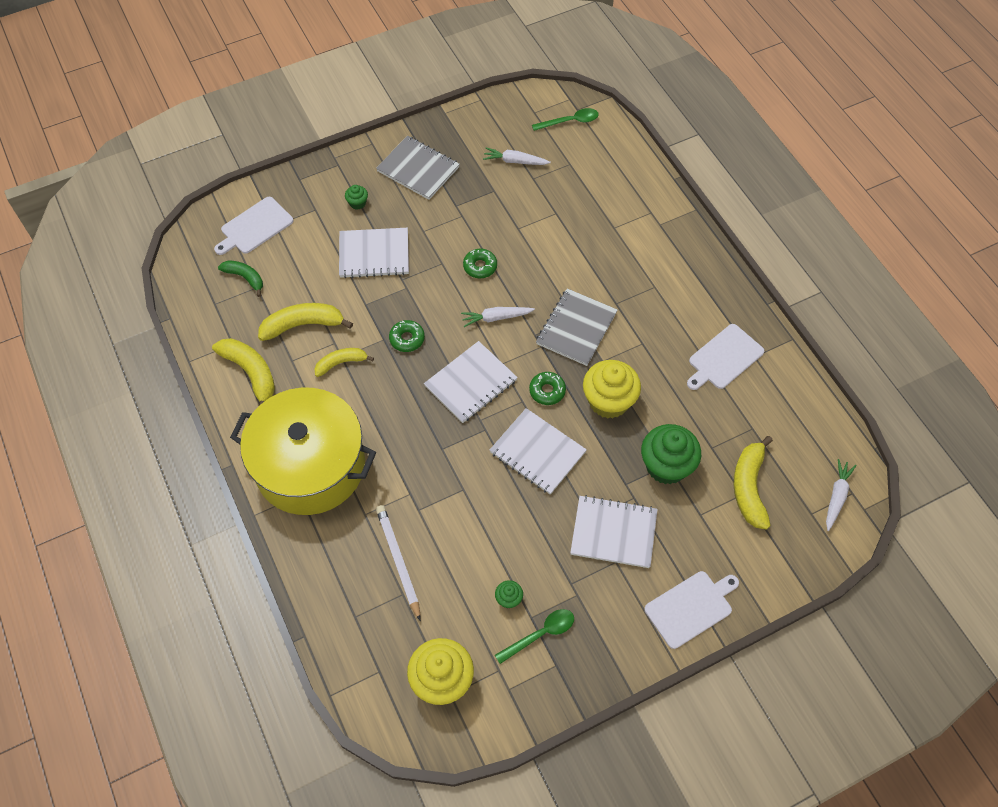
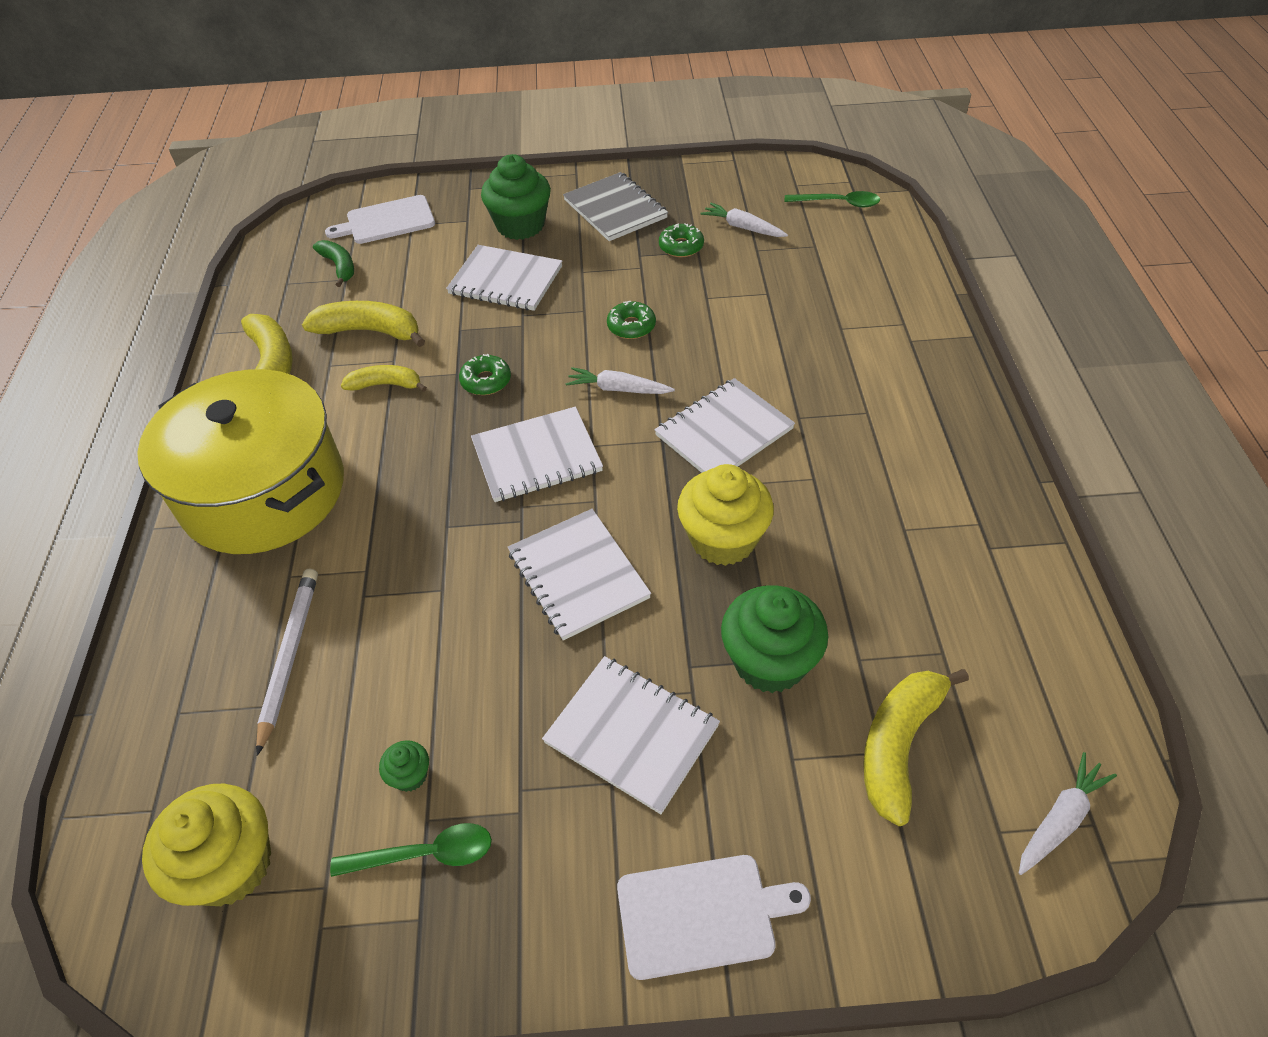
camera: 25 degrees right, 10 degrees down
(357, 203) = (520, 225): green cupcake -> green cupcake, size x2.22
(547, 391) = (638, 498): green donut -> green donut (681, 246)
(576, 328) = (724, 432): grey notebook -> white notebook
(724, 358) = (936, 535): white cutting board -> none

